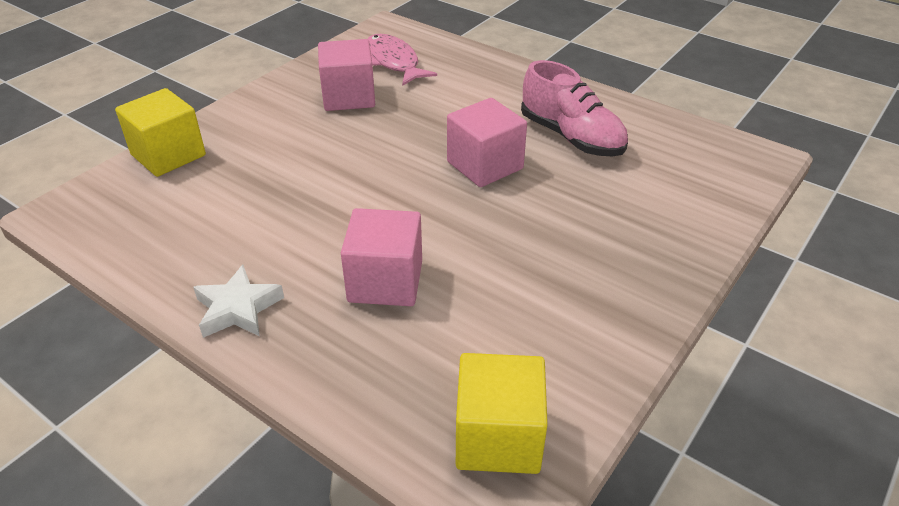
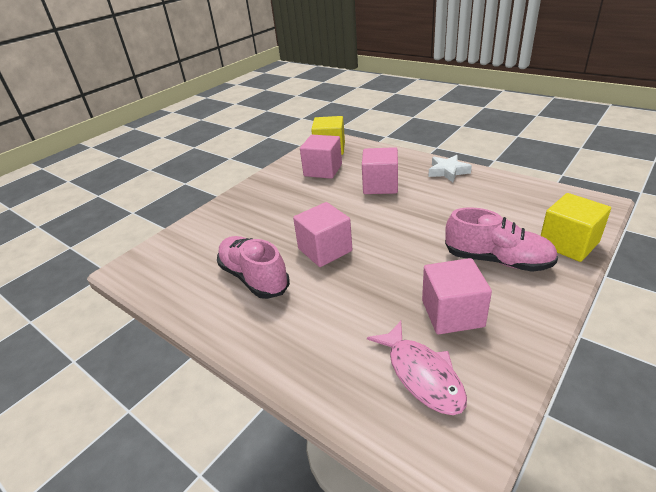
camera: 175 degrees left, 5 degrees down
(269, 141) = (497, 260): none -> pink shoe
(507, 343) = (323, 170): none -> pink cube

